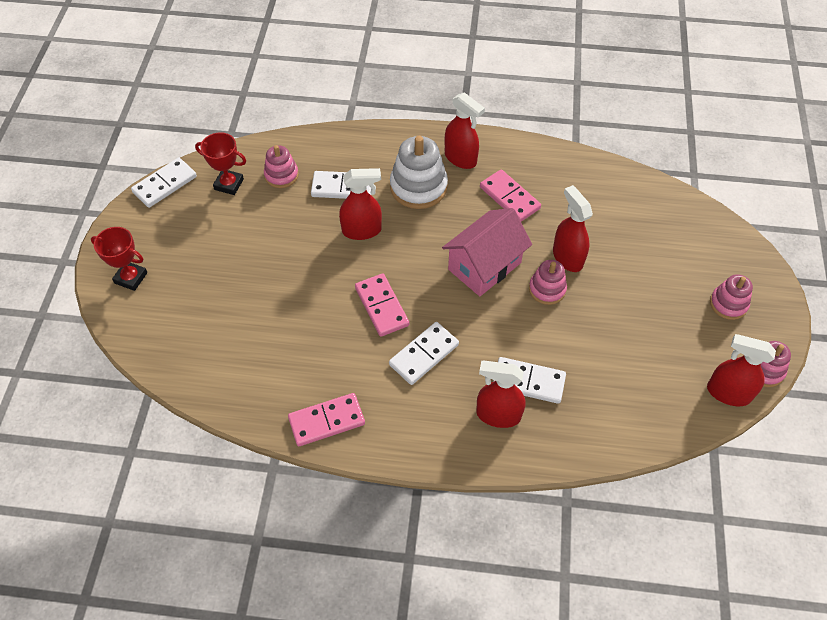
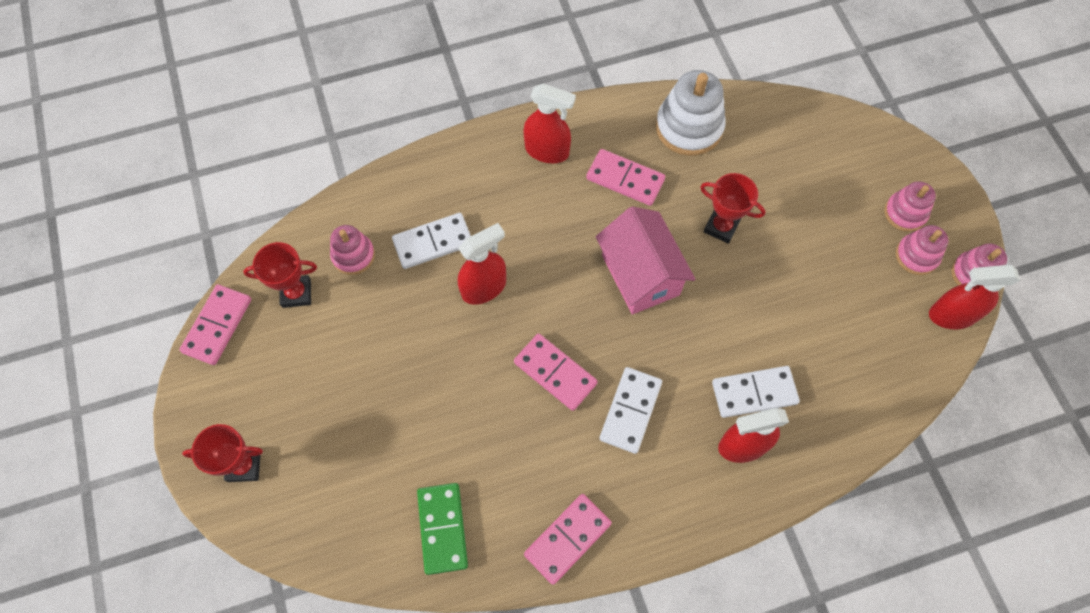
camera: 25 degrees left, 10 degrees up
(165, 184) = (217, 326): white domino -> pink domino
(240, 375) = (442, 528): none -> green domino
(418, 187) = (519, 206): white stacking toy -> white stacking toy (689, 127)
(484, 266) = (640, 275): pink house -> pink house turned 45 degrees counterclockwise
(547, 289) = (719, 274): pink stacking toy -> pink stacking toy (916, 256)
(567, 257) = (721, 227): red spray bottle -> red trophy

